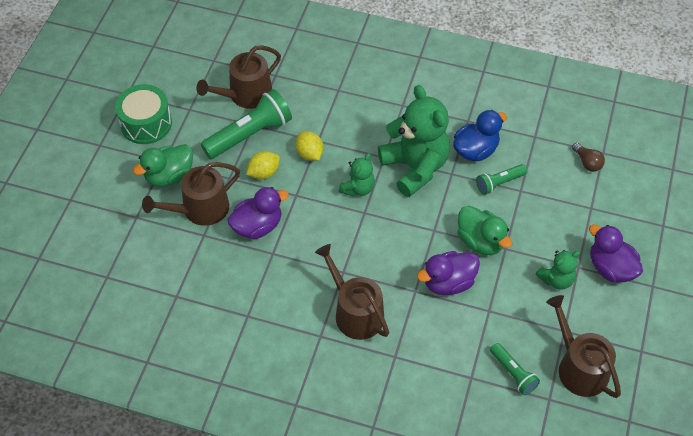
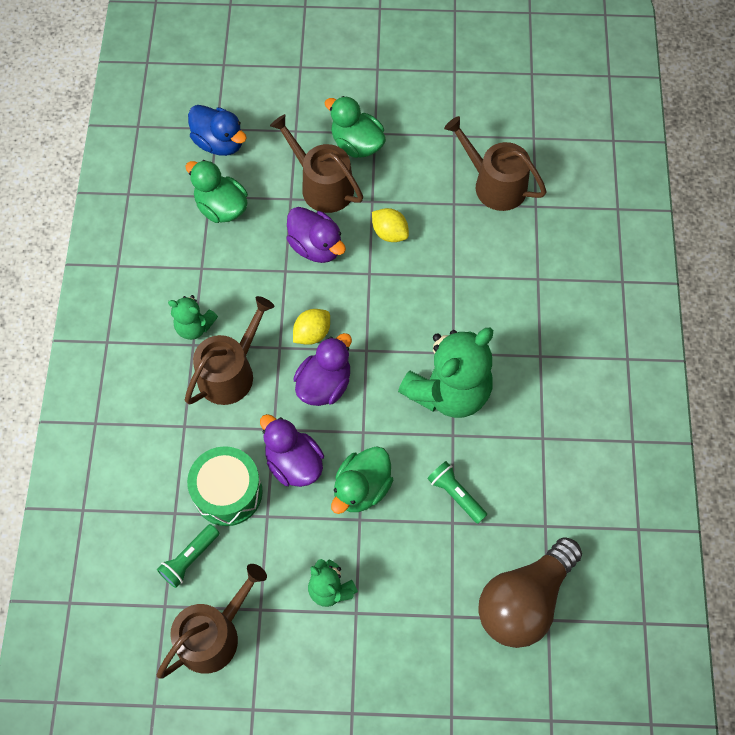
camera: 75 degrees right, 10 degrees up
(146, 123) = (420, 101): green drum -> green drum (228, 492)
(192, 288) = (221, 207): none -> green duck
(250, 135) = (438, 204): green flashlight -> none
(309, 154) = (431, 272): yellow lemon -> yellow lemon (312, 333)
(358, 188) = (398, 335): green teddy bear -> green teddy bear (194, 327)
(475, 150) = (498, 456): blue duck -> blue duck (219, 143)
(587, 162) = (524, 601): brown light bulb -> brown light bulb, size x2.42
(610, 268) = (365, 654): purple duck -> purple duck (324, 384)

